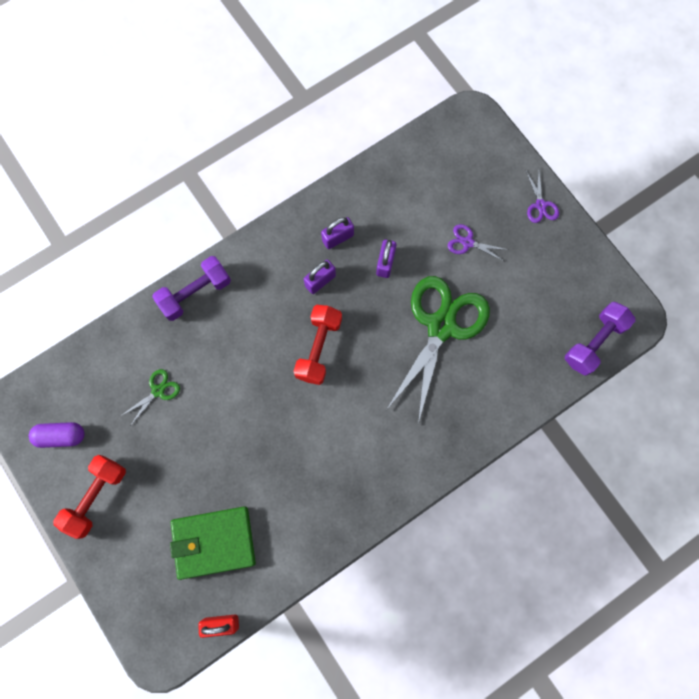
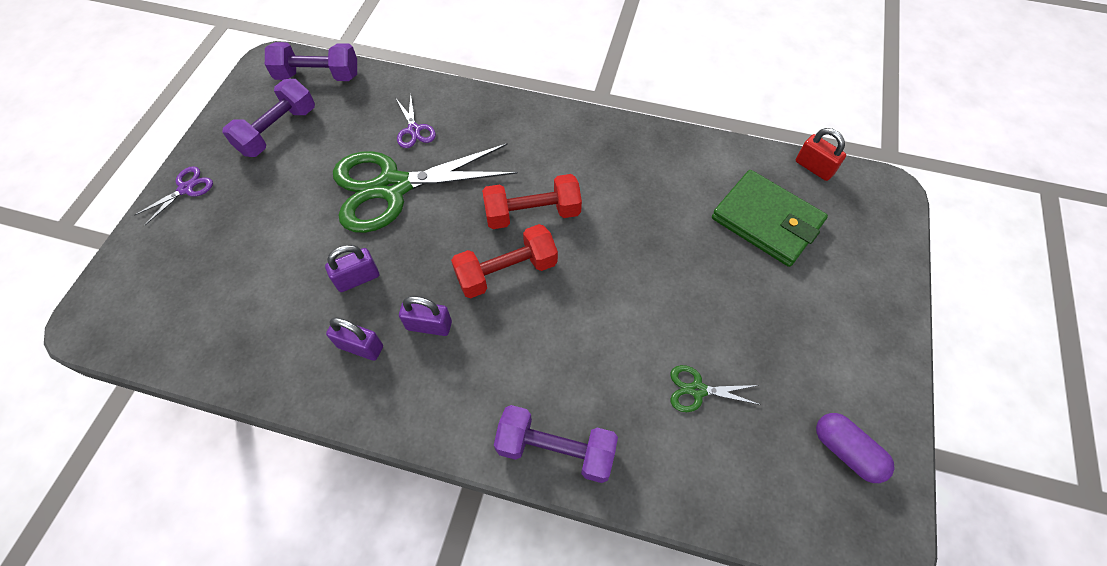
camera: 130 degrees left, 15 degrees down
(96, 496) = (852, 355): red dumbbell -> red dumbbell (532, 213)
(467, 242) = (277, 222): purple scissors -> purple scissors (414, 130)
(553, 285) = (278, 131): none -> purple dumbbell

